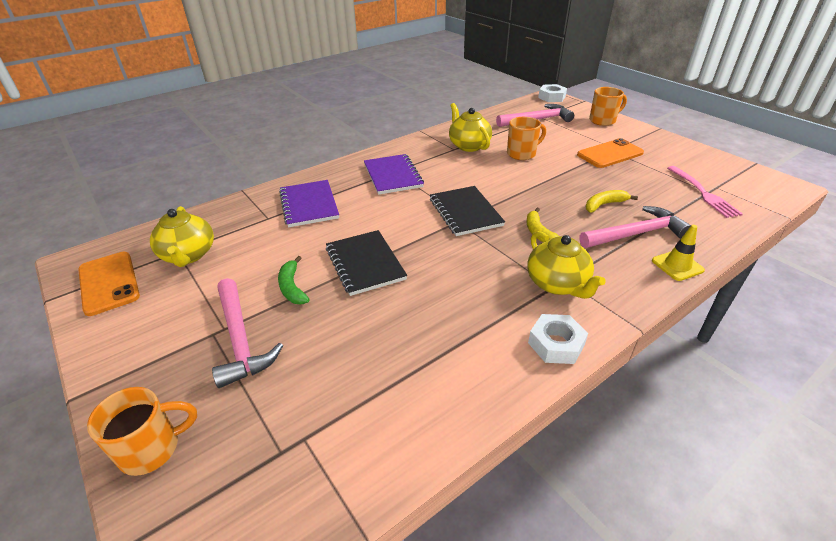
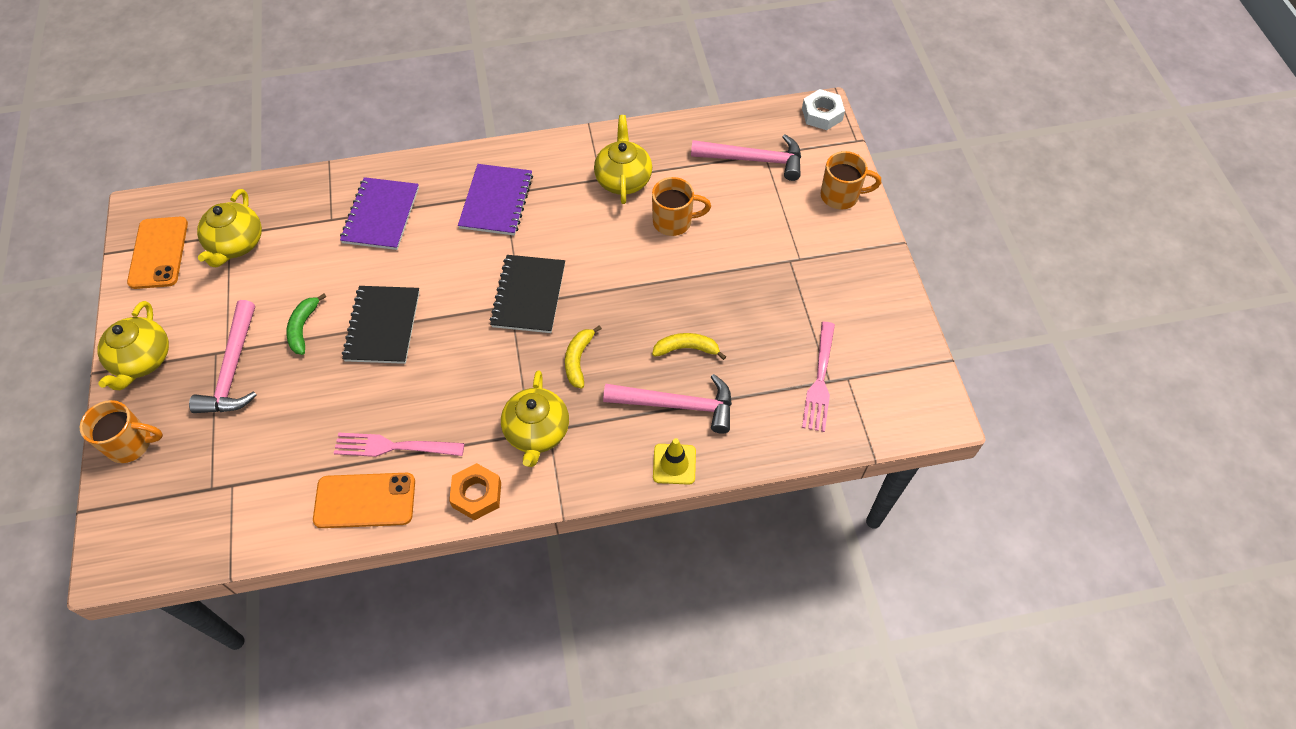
camera: 25 degrees right, 20 degrees up
(130, 367) = (142, 360): none -> yellow teapot
(449, 338) = (394, 446): none -> pink fork
(556, 344) = (476, 494): white nut -> orange nut
(610, 154) = (781, 266): orange phone -> orange phone (365, 500)

